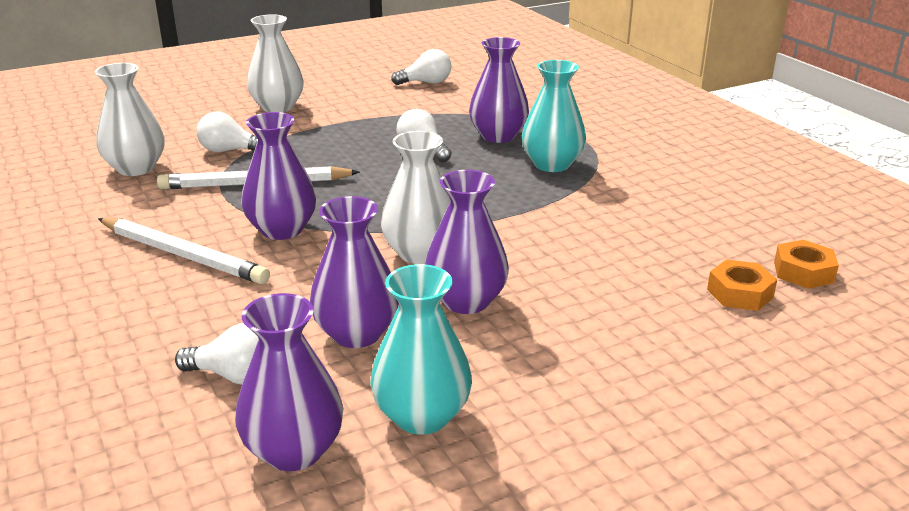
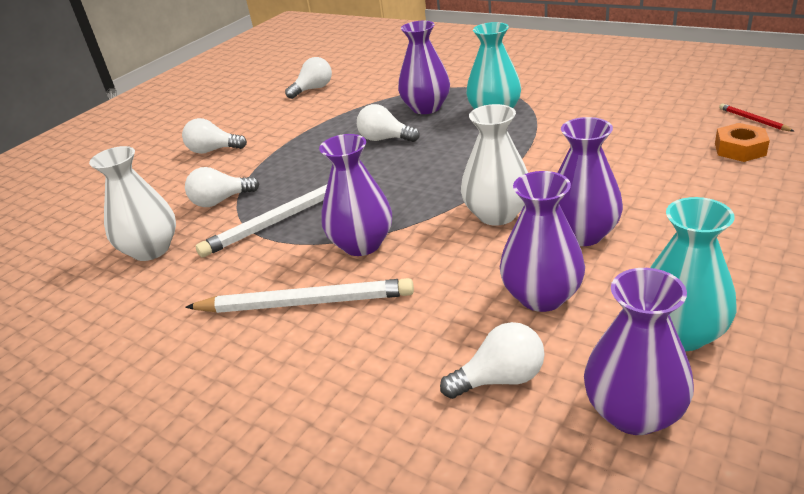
camera: 25 degrees left, 5 degrees up
(277, 107) = (213, 150): white vase -> white light bulb
(803, 272) = (753, 120): orange nut -> red pencil

